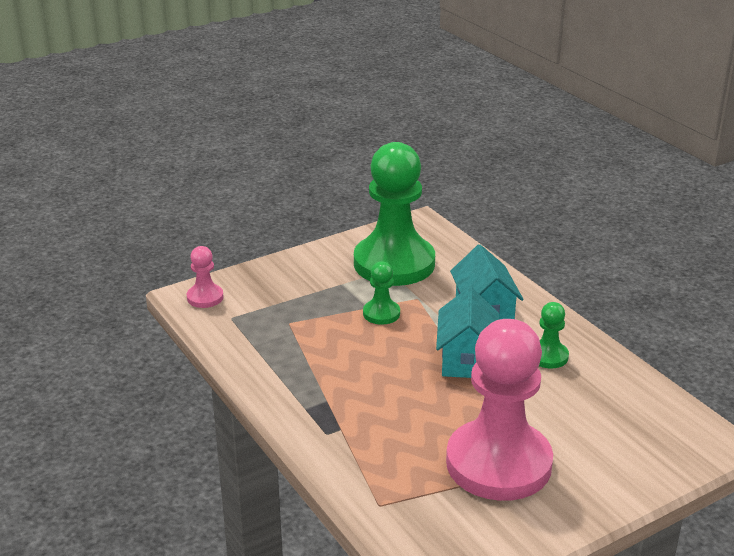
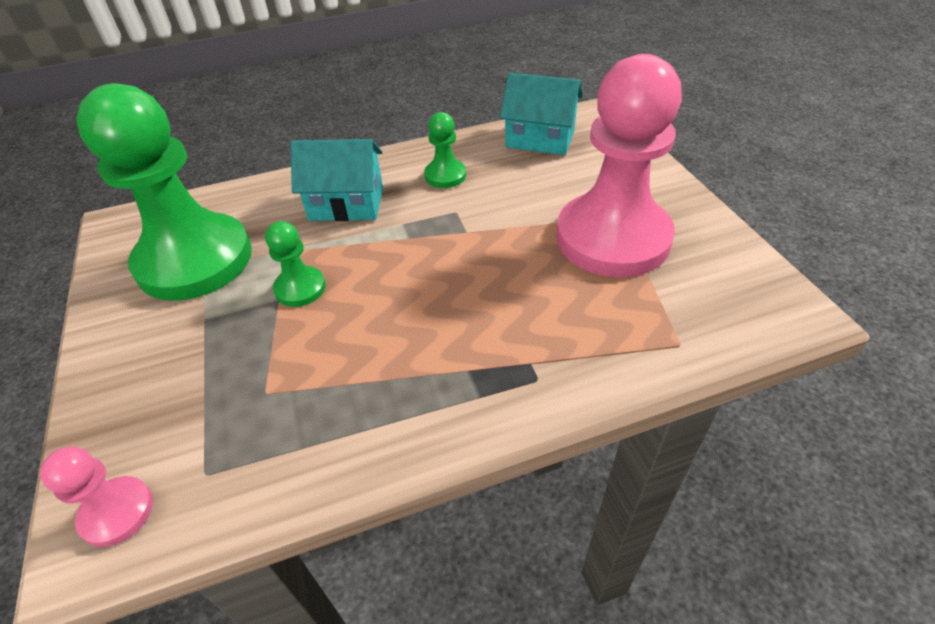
camera: 75 degrees left, 15 degrees up
(466, 359) = (427, 231): turquoise house -> turquoise house (540, 139)

